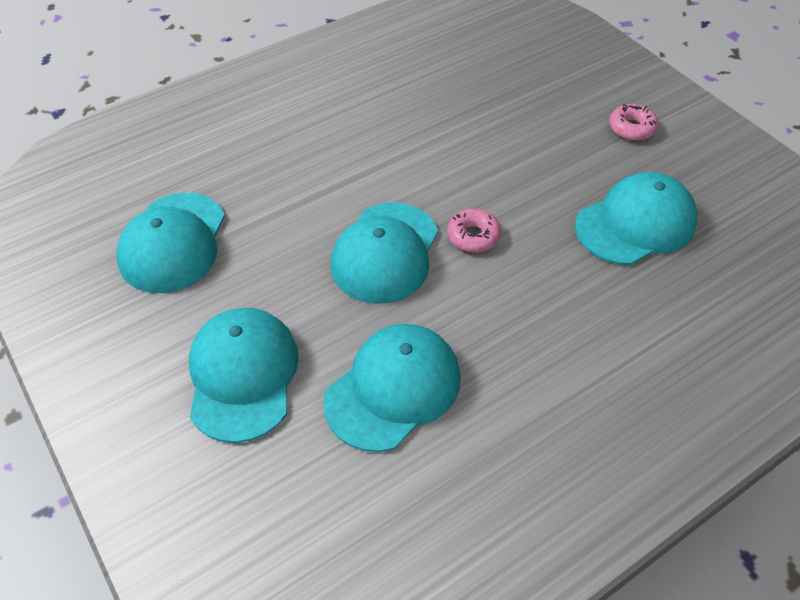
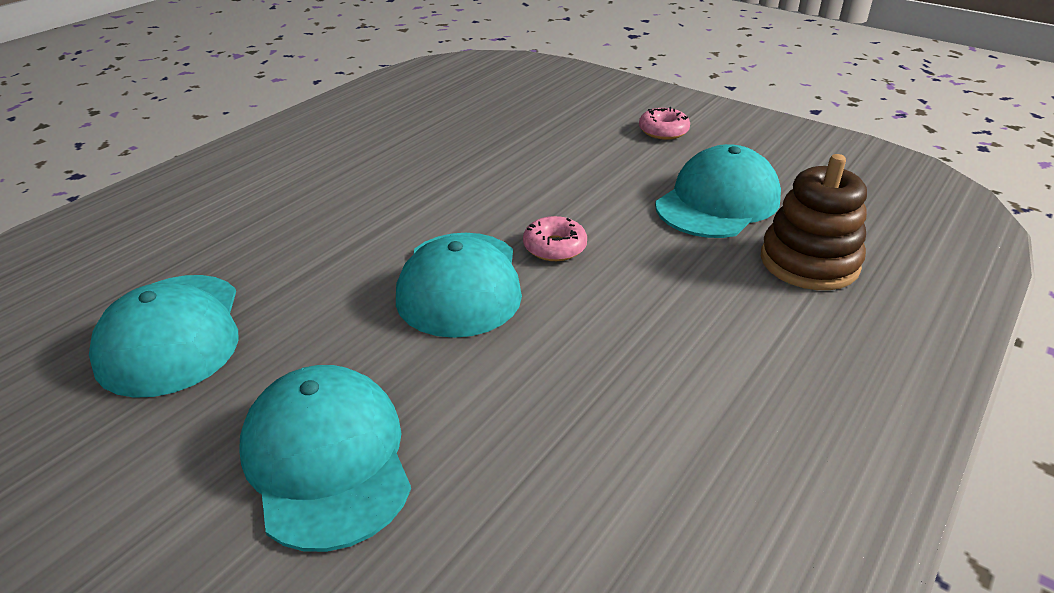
camera: 20 degrees left, 15 degrees down
(393, 389) = (541, 419): turquoise cap -> none
(678, 309) = (809, 262): none -> brown stacking toy

